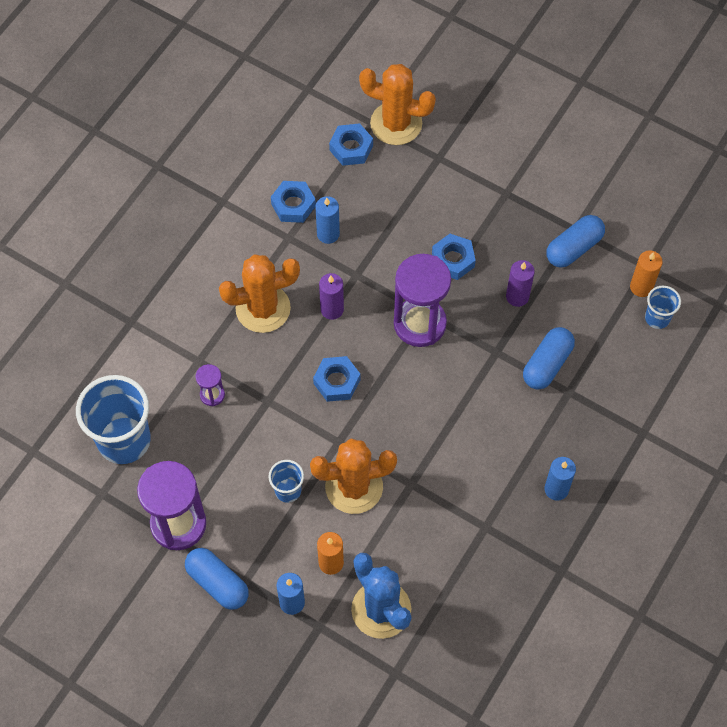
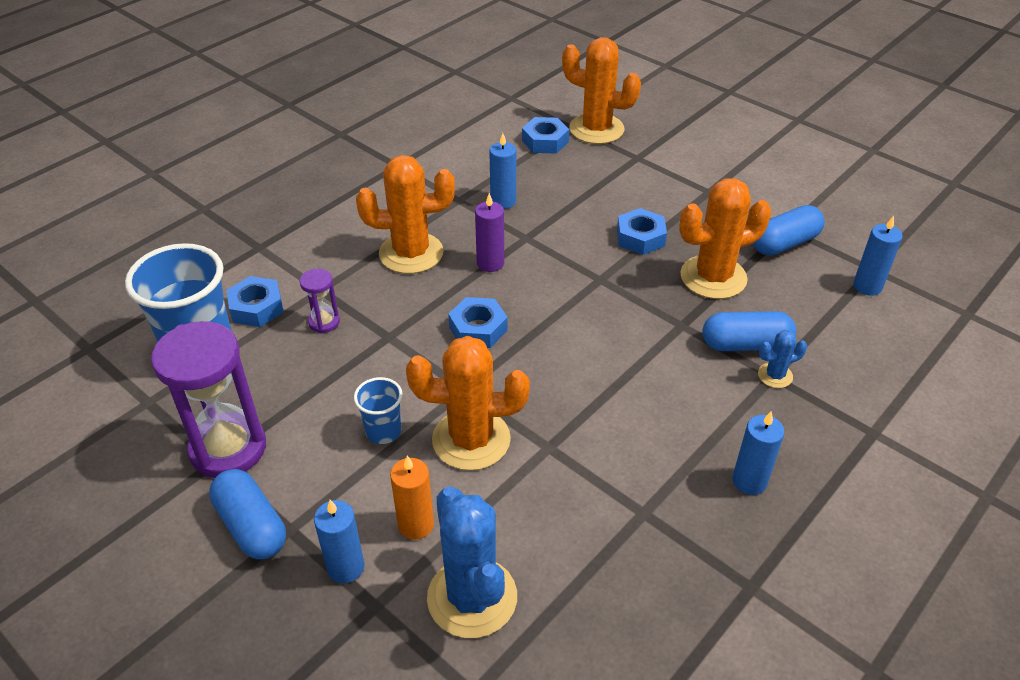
camera: 10 degrees right, 20 degrees down
(293, 205) = (471, 176): blue nut -> blue nut (257, 307)
(420, 324) = (591, 288): purple hourglass -> none
(517, 296) = (713, 277): purple candle -> orange cactus
(547, 364) = (745, 344): blue capsule -> blue capsule turned 45 degrees clockwise
(571, 391) = (775, 375): none -> blue cactus
(641, 287) = (867, 286): orange candle -> blue candle
(657, 318) = (889, 317): blue cup -> none

